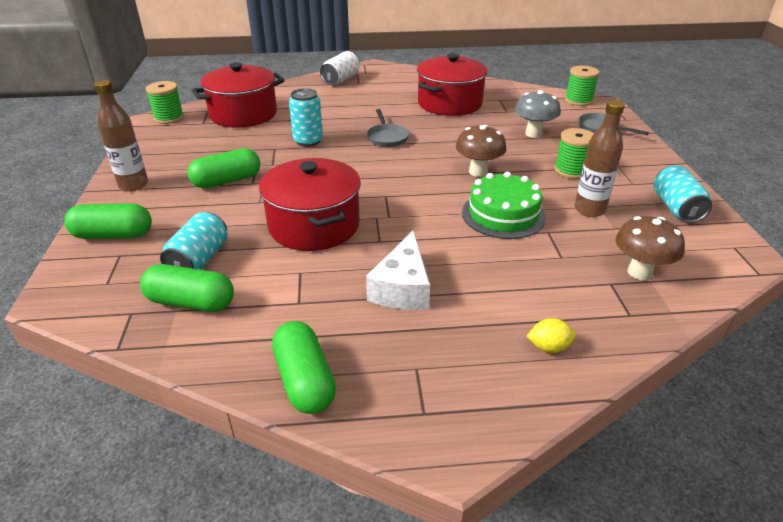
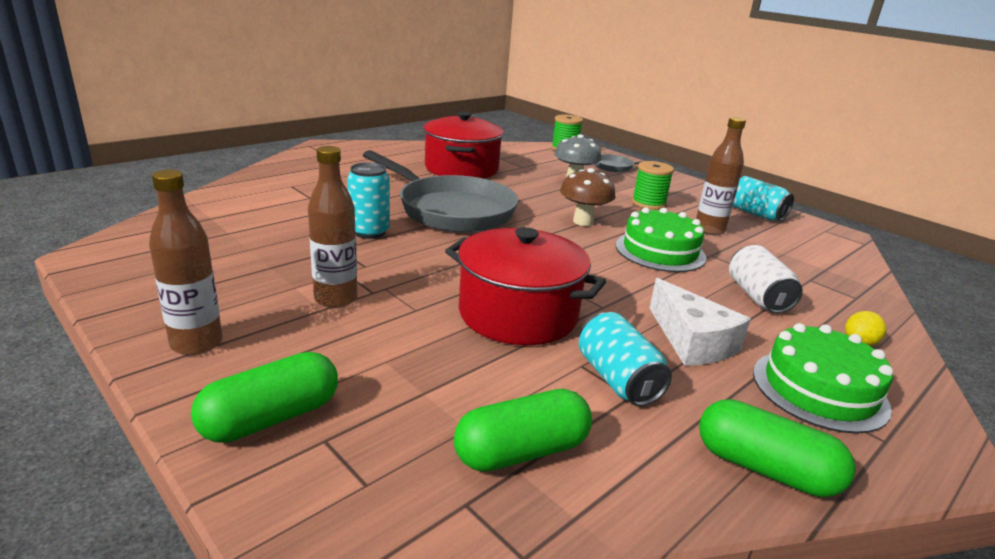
camera: 40 degrees left, 10 degrees down
(169, 118) = (118, 247): green spool -> none
(199, 260) = (449, 399): turquoise can -> turquoise can (617, 379)
(227, 181) = (336, 299): green capsule -> brown bottle
(243, 114) = (234, 220): red pot -> none
(341, 80) = (306, 164): white can -> white can (757, 297)
(387, 137) = (451, 210): grey pan -> grey pan, size x2.24
(439, 359) = (819, 389): none -> green cake
(639, 272) = (811, 265): brown mushroom -> none

